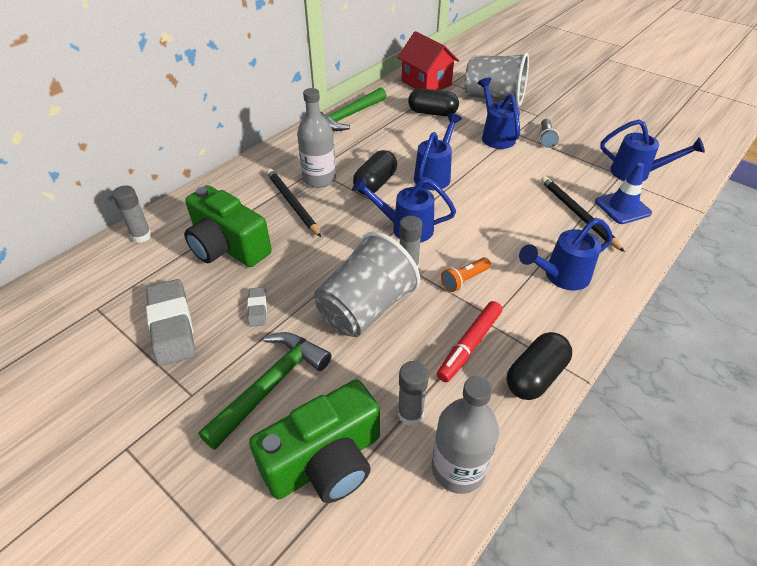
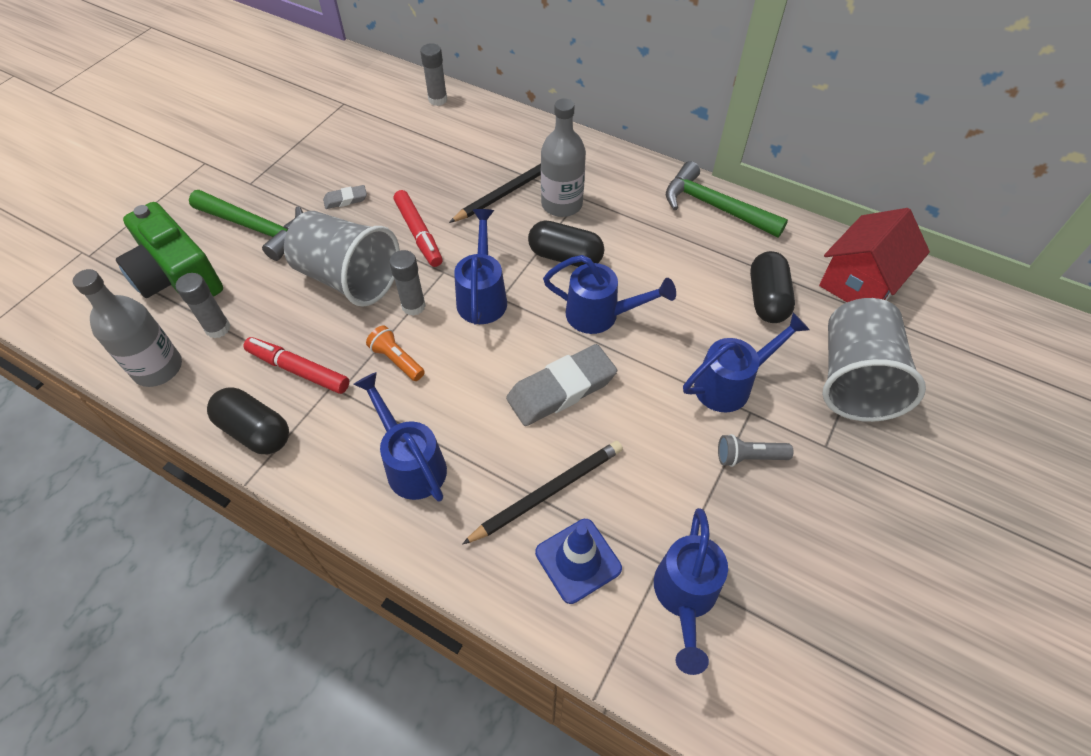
camera: 80 degrees right, 10 degrees up
(172, 326) = (324, 151): grey eraser -> grey eraser (561, 389)
(228, 247) = (430, 159): green camera -> none
(324, 259) = (419, 233): none -> red marker

